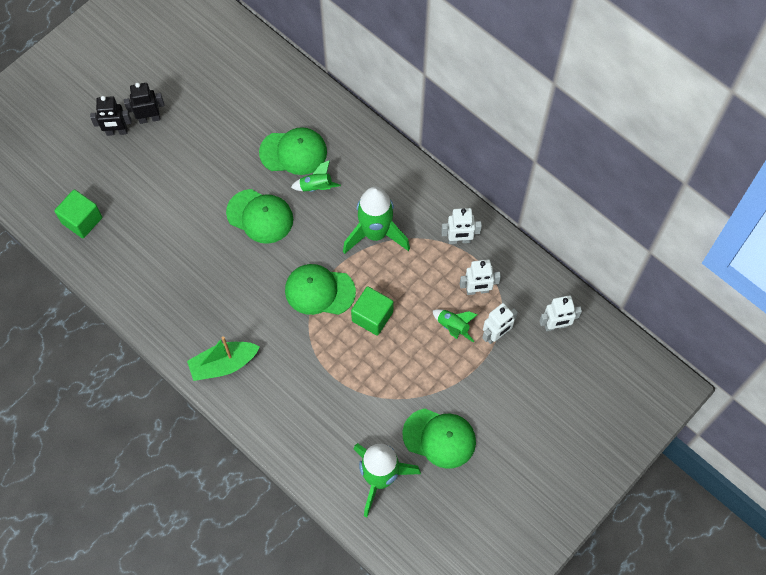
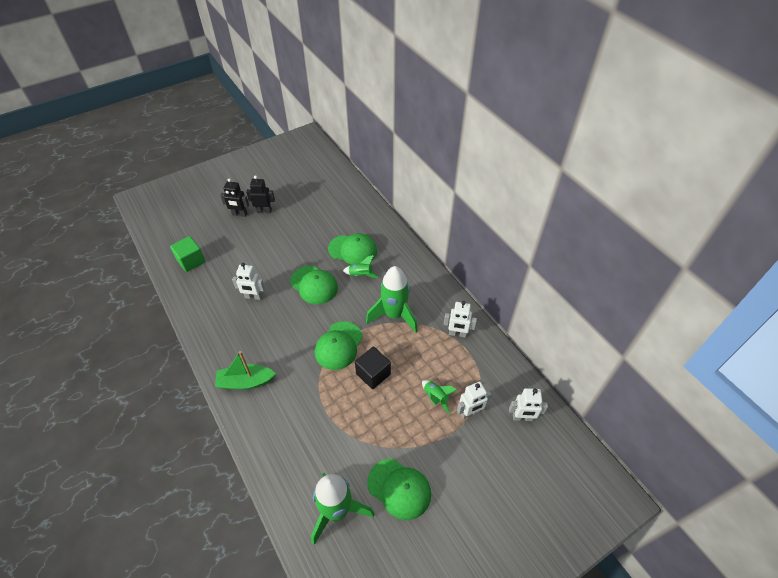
camera: 15 degrees right, 15 degrees down
(319, 291) = (338, 345): green cap -> green cap turned 90 degrees counterclockwise
(372, 316) = (373, 374): green cube -> black cube
(477, 290) = (462, 374): white robot -> white robot (253, 297)

